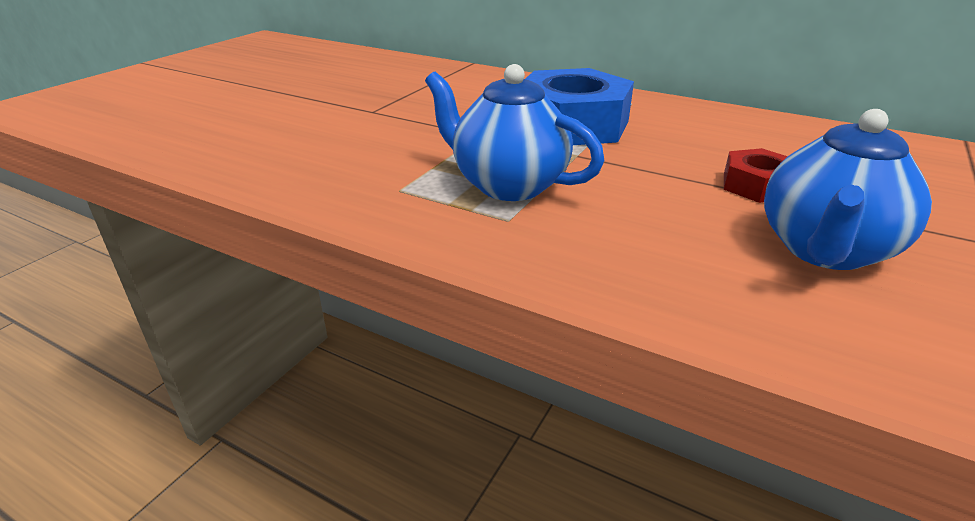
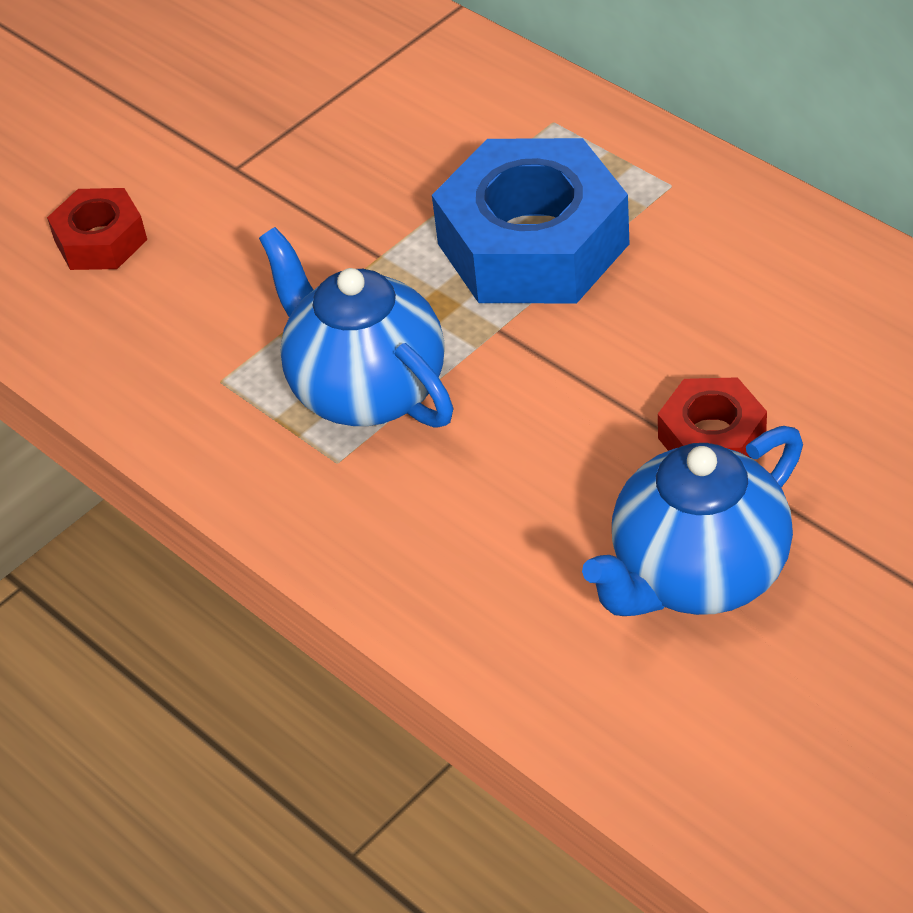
camera: 20 degrees right, 15 degrees up
(291, 140) = (101, 240): none -> red nut

